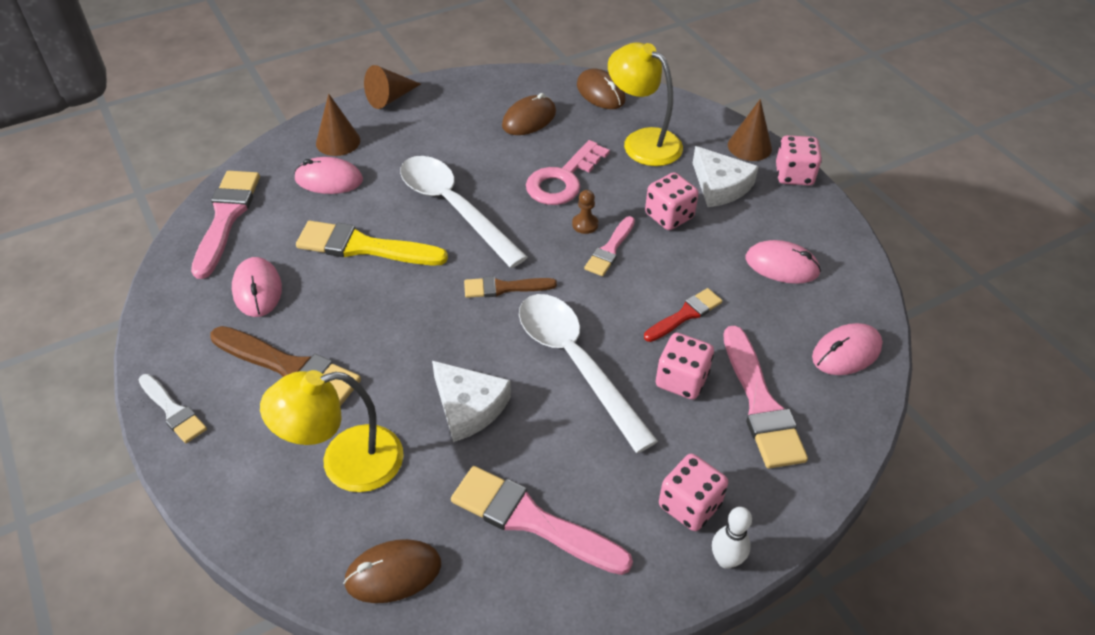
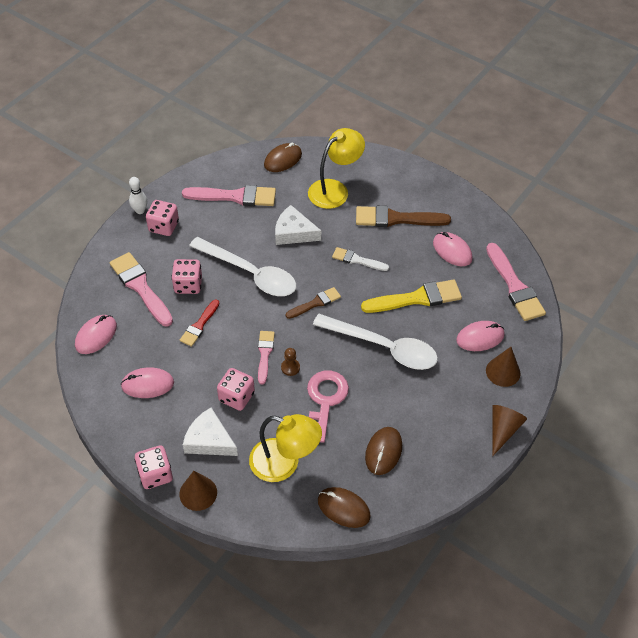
camera: 155 degrees right, 5 degrees up
(173, 411) = (433, 182): white brush -> white brush (357, 260)

